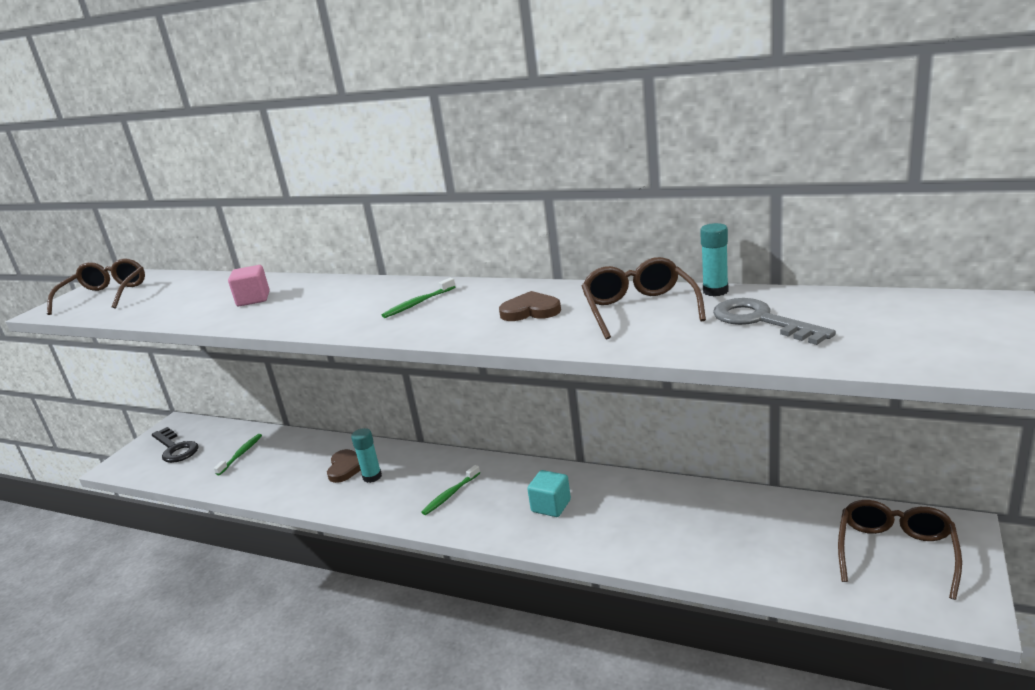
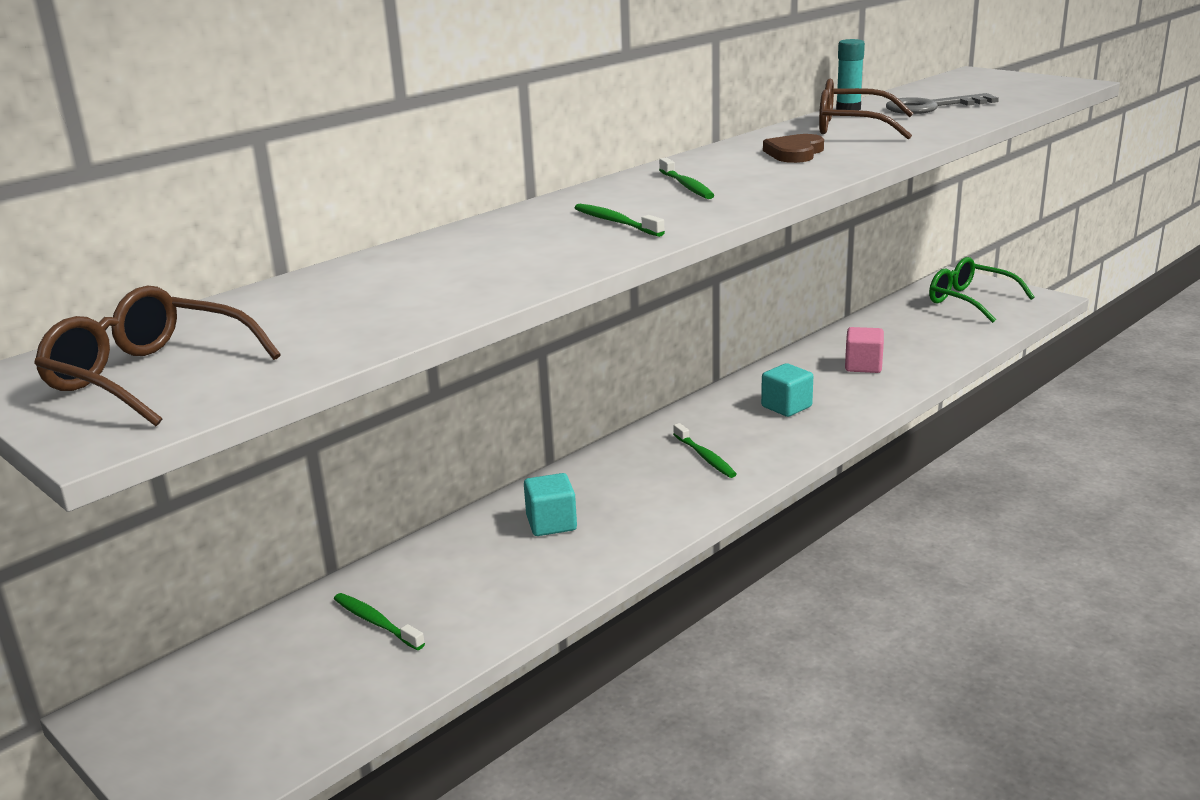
camera: 70 degrees left, 0 degrees up
(175, 448) = (238, 707): black key -> none
(253, 299) = (478, 260): pink cube -> pink cube (863, 366)
(327, 308) = (616, 222): none -> green toothbrush
(346, 468) = (551, 523): brown heart -> turquoise cube
(372, 476) = (601, 505): turquoise glue stick -> none
(895, 552) = (969, 300): brown glasses -> green glasses

